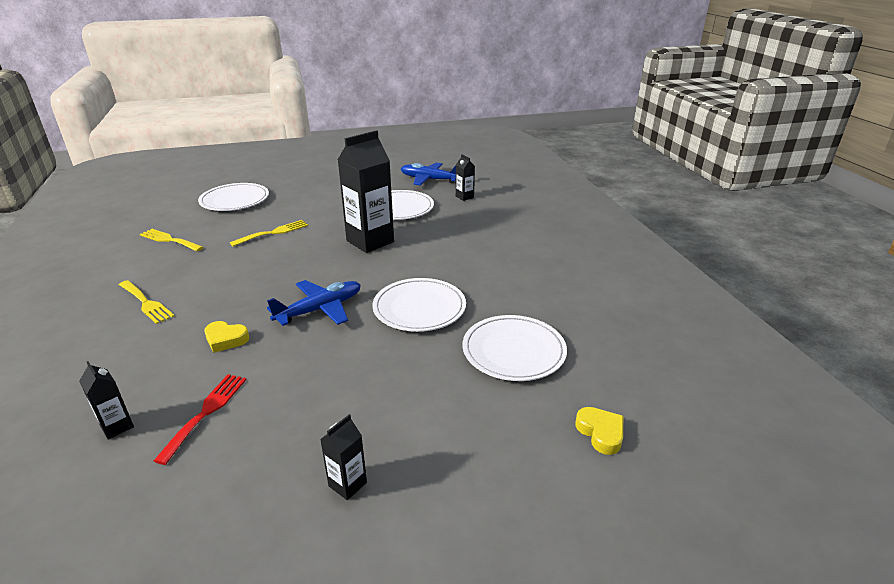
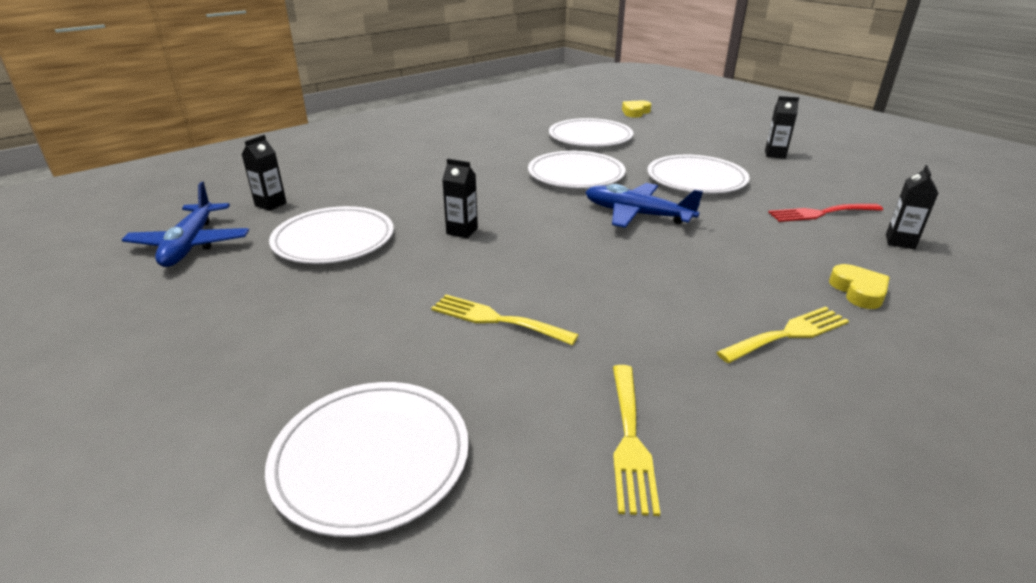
camera: 115 degrees left, 0 degrees up
(146, 303) = (788, 334): yellow fork -> yellow fork turned 45 degrees clockwise
(226, 339) = (747, 243): yellow heart -> yellow heart (858, 291)
(347, 373) = (696, 179): none -> white plate
(370, 241) = (462, 231): black carton -> black carton, size x0.45

